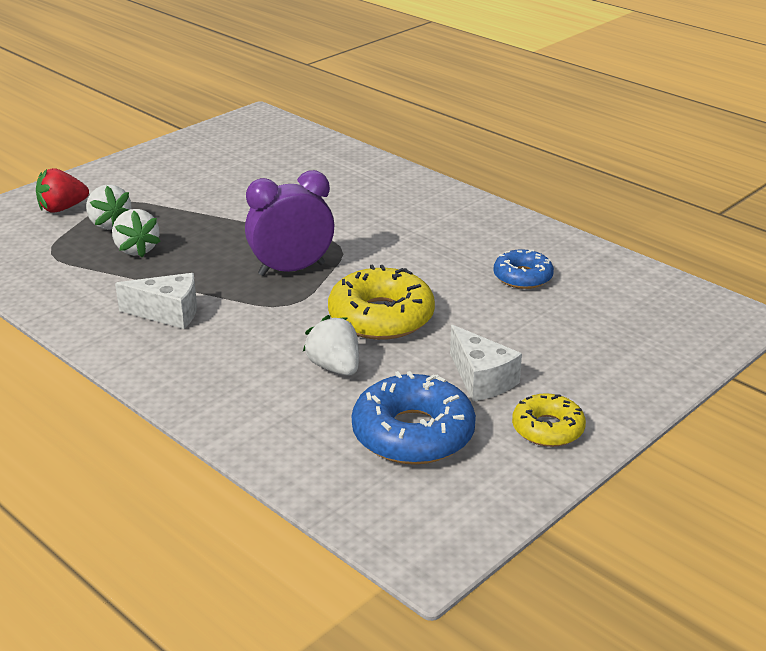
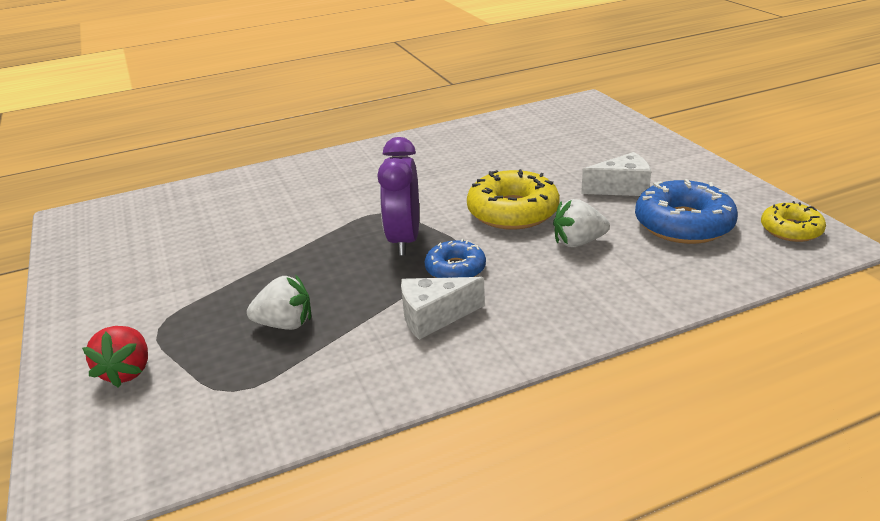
camera: 65 degrees left, 0 degrees up
(109, 224) = (207, 338): white strawberry -> none
(168, 313) = (434, 317): white cheese -> white cheese turned 135 degrees counterclockwise
(522, 277) = (491, 151): blue donut -> blue donut (455, 269)
(547, 429) = (691, 177): yellow donut -> yellow donut (791, 230)

